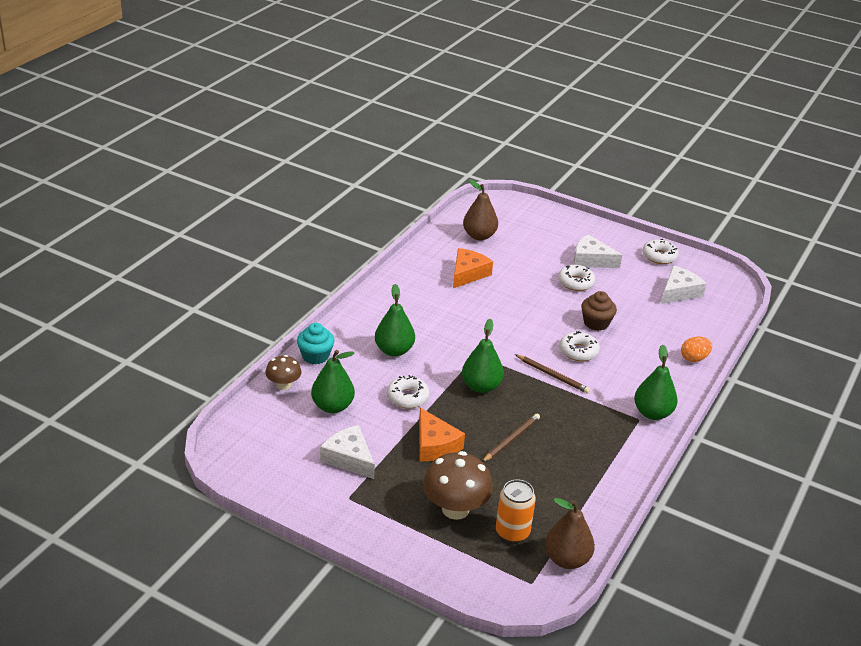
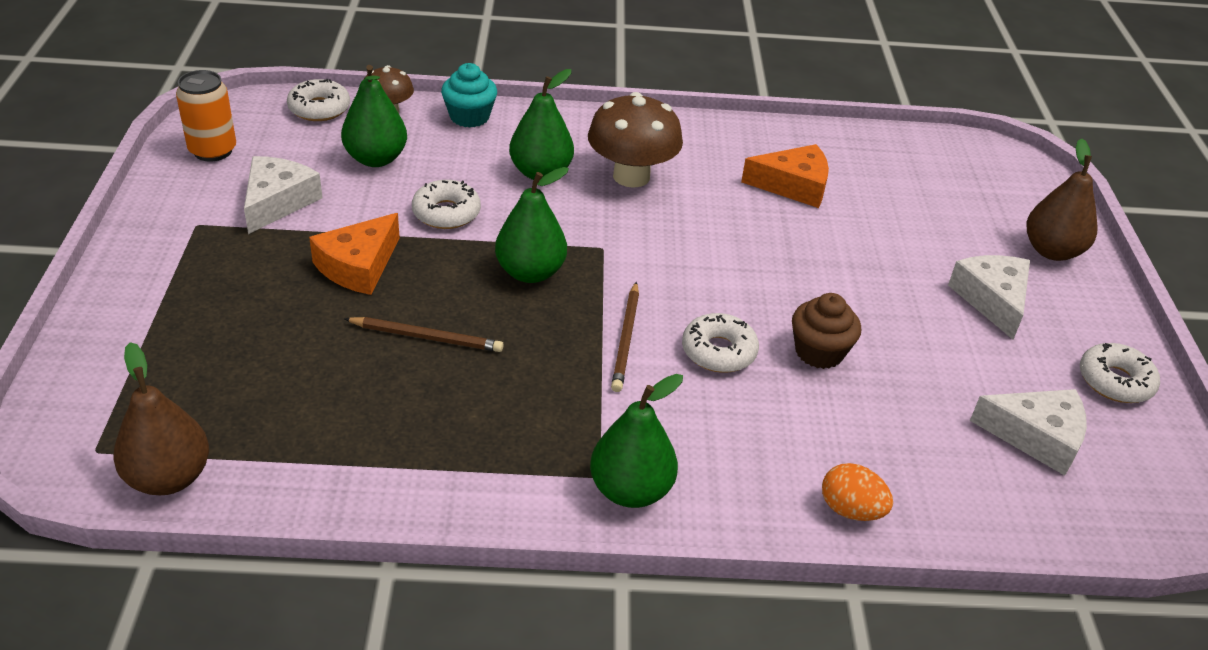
camera: 60 degrees right, 5 degrees up
(455, 509) = (226, 325): brown mushroom -> brown mushroom (631, 176)
(479, 236) = (902, 170): brown pear -> brown pear (1051, 251)
(512, 532) = (204, 398): orange can -> orange can (213, 151)
(576, 282) = (905, 299): white donut -> white donut (319, 108)

